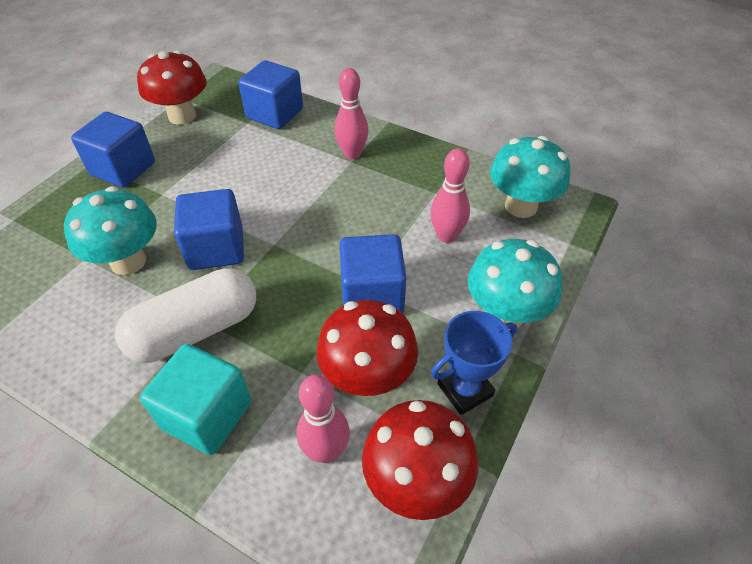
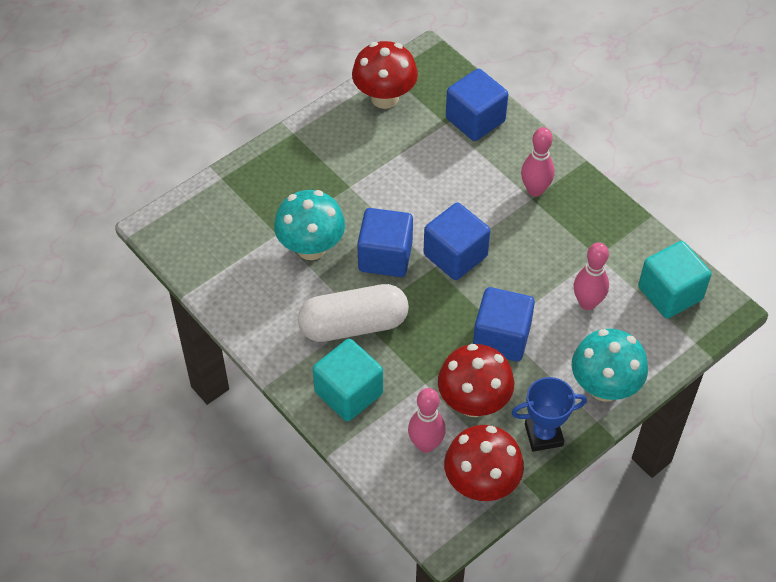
camera: 20 degrees right, 5 degrees up
(123, 169) = (320, 148): blue cube -> blue cube (455, 255)
(521, 206) = (670, 293): turquoise mushroom -> turquoise cube

